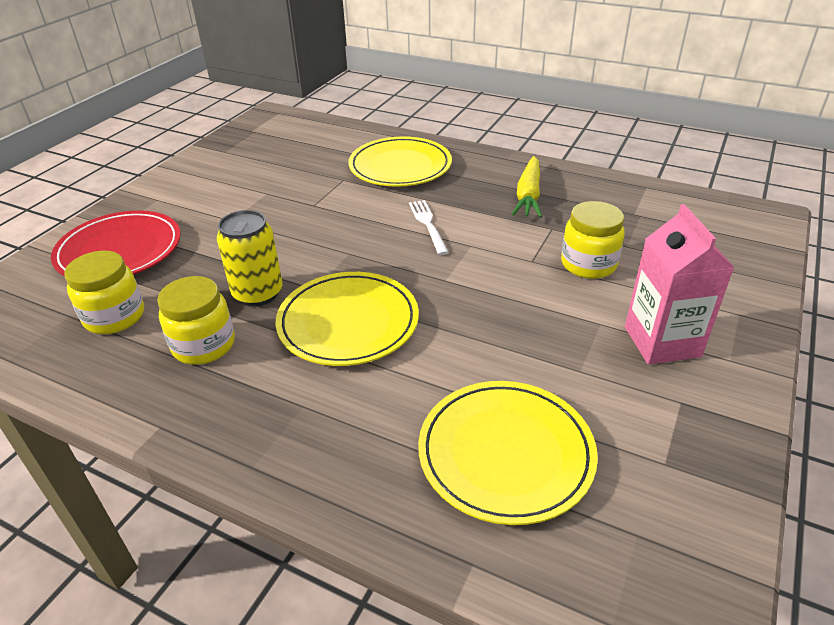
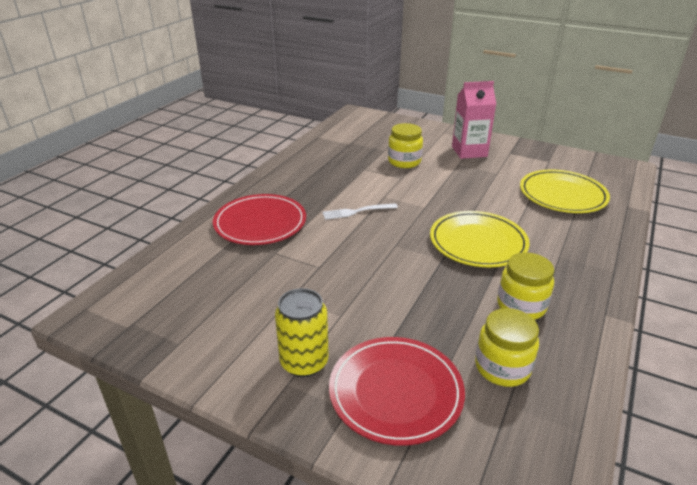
camera: 90 degrees left, 5 degrees down
(258, 293) = (453, 286): yellow can -> yellow can (304, 362)
(400, 166) = (260, 223): yellow plate -> red plate
(528, 195) = (321, 173): yellow carrot -> none

